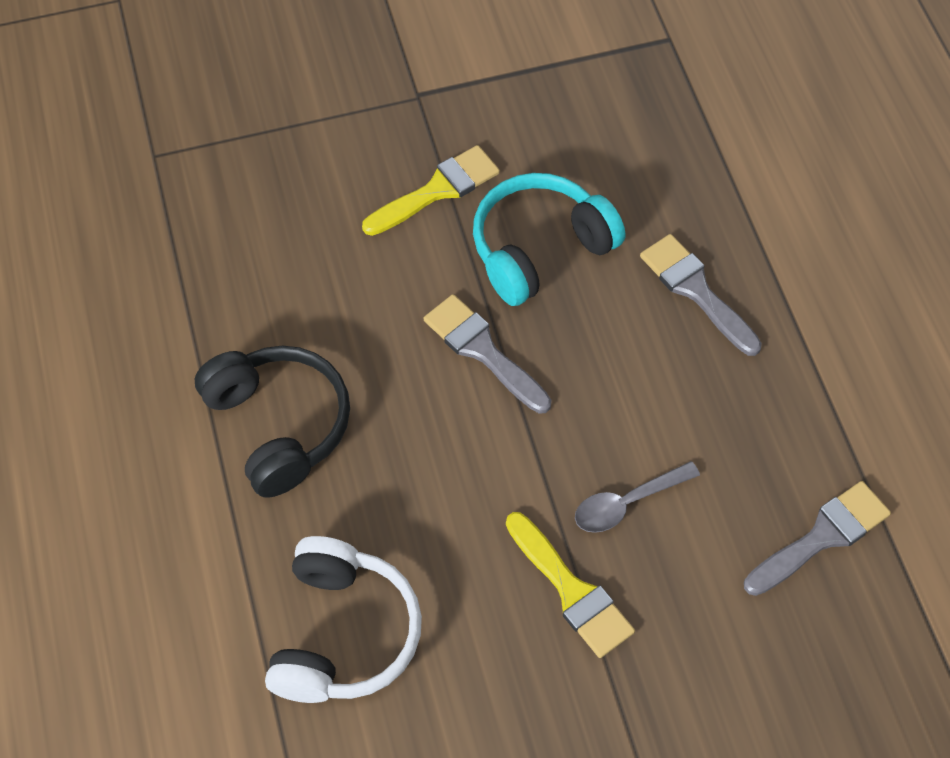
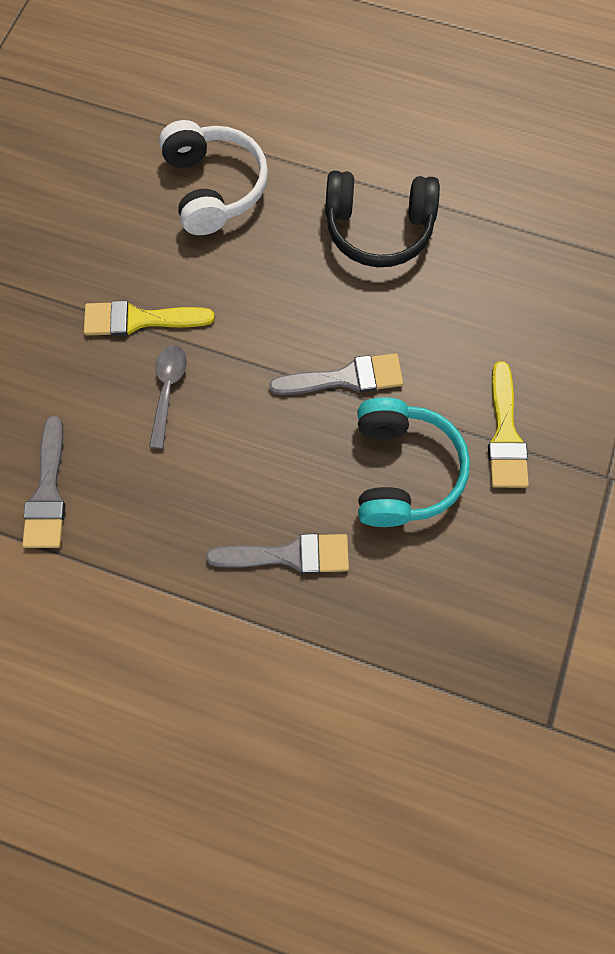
camera: 125 degrees right, 10 degrees up
(343, 633) = (214, 188): white headphones -> white headphones turned 150 degrees counterclockwise

